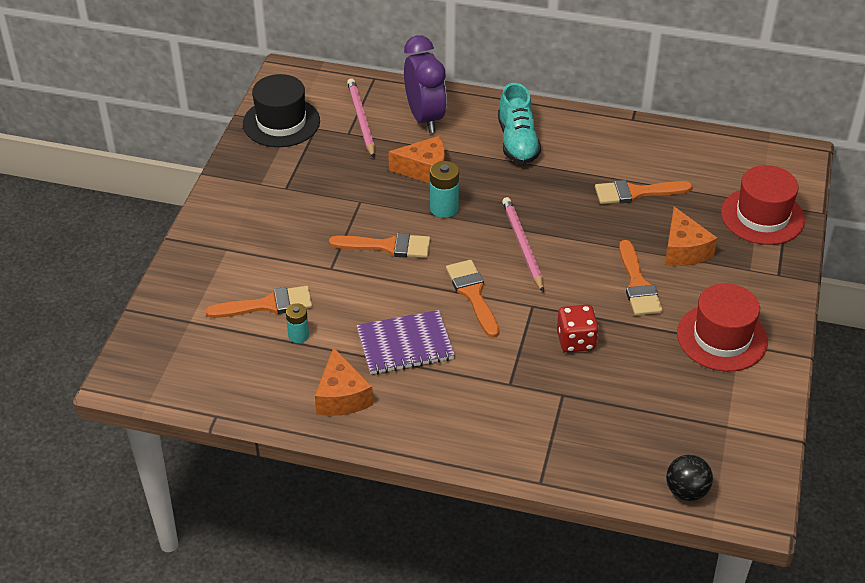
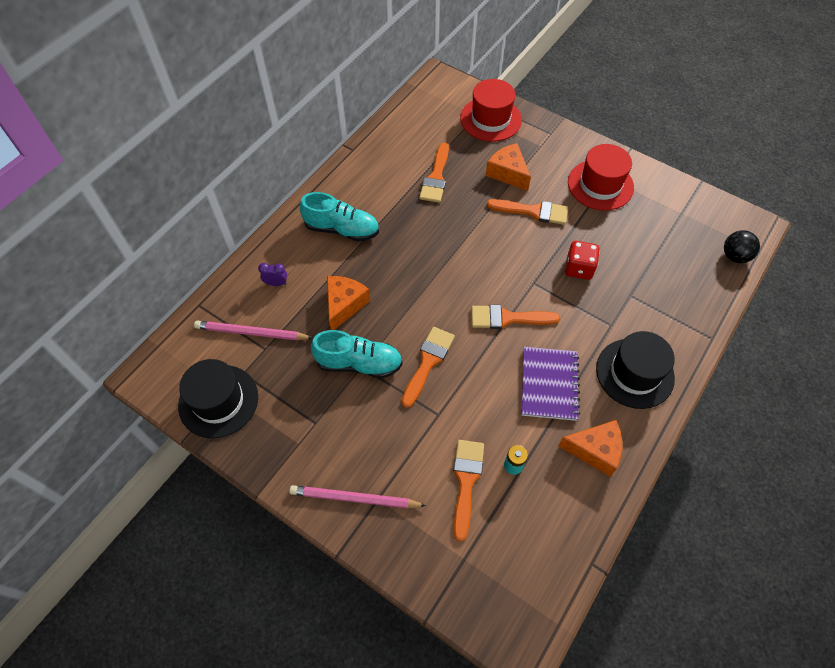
camera: 70 degrees left, 15 degrees up
(362, 198) = (359, 363): none -> turquoise shoe
(425, 118) = (276, 283): purple clock -> purple clock, size x0.40
(444, 208) = (399, 306): turquoise battery -> none
(454, 415) = (634, 373): none -> black hat
(522, 245) = (465, 267): pink pencil -> pink pencil (354, 498)
(683, 250) = (508, 173): orange cheese -> orange cheese turned 135 degrees counterclockwise

